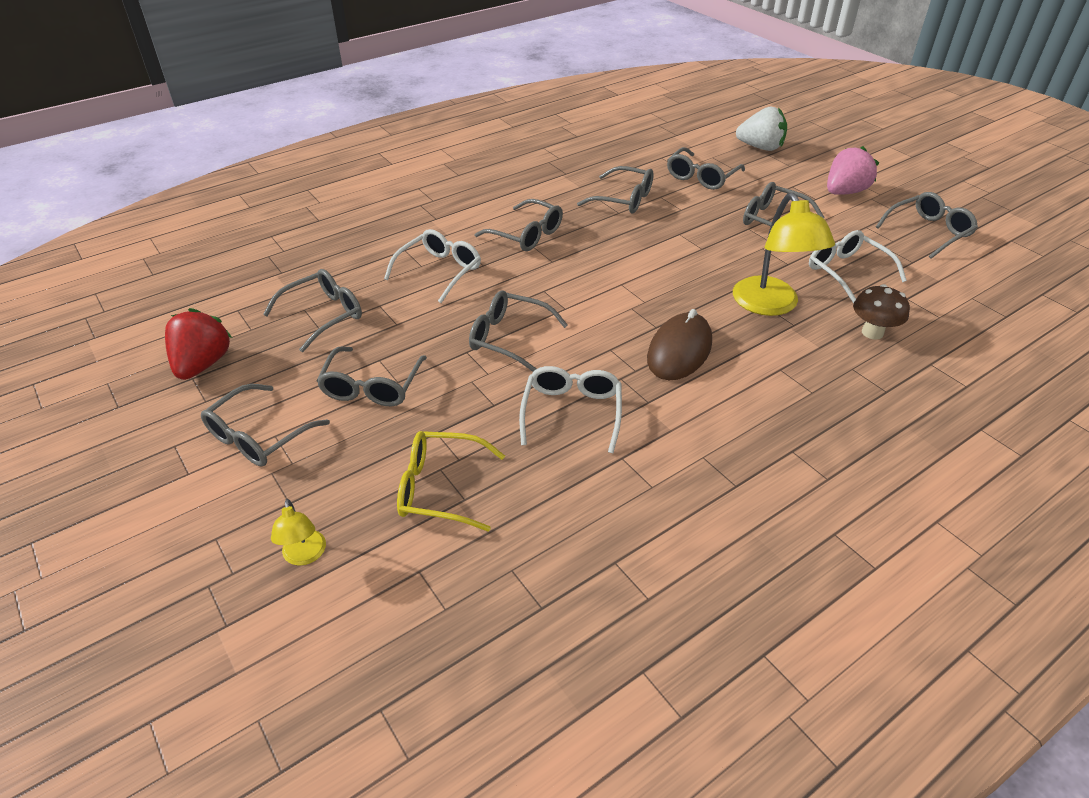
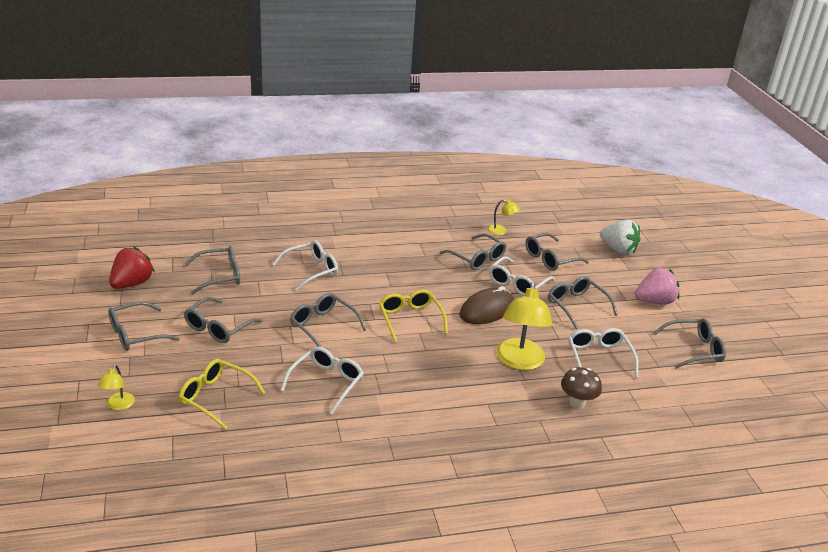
camera: 20 degrees right, 10 degrees down
(526, 235) = (388, 263): grey glasses -> none
(607, 295) = (410, 319): none -> yellow glasses
(624, 161) = (501, 231): none -> yellow lamp
(679, 350) = (428, 369): brown mouse -> brown mouse (486, 310)
(691, 215) = (517, 283): none -> white glasses

